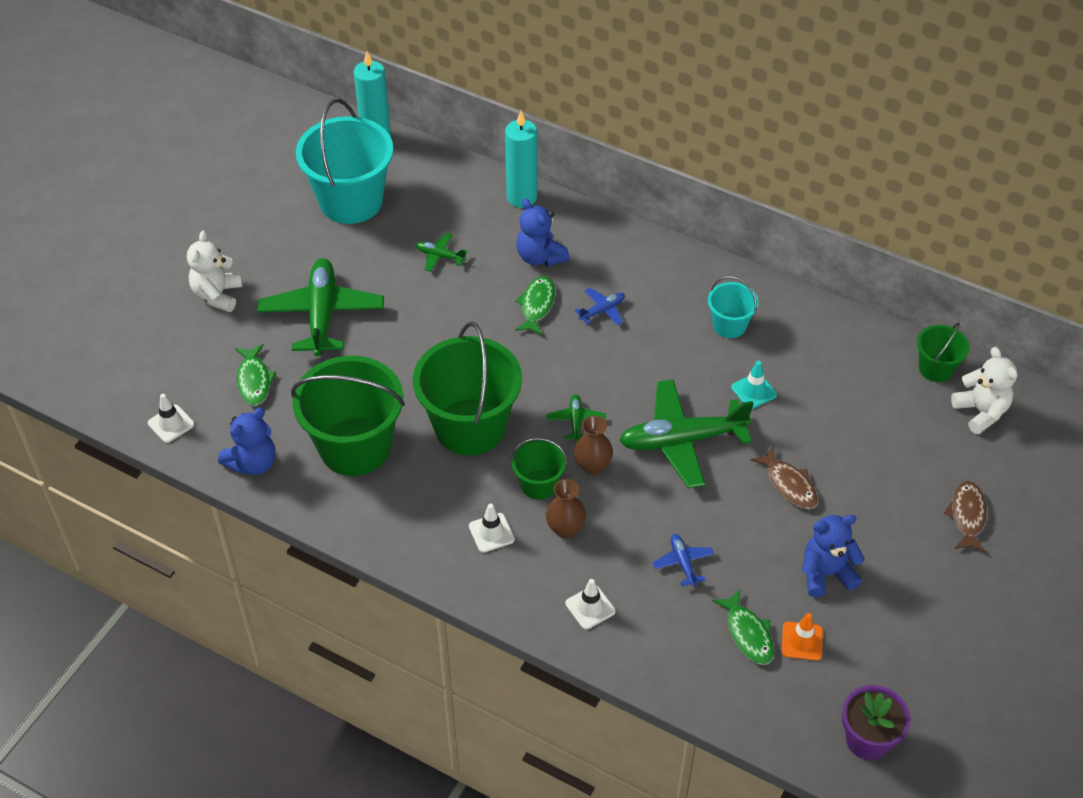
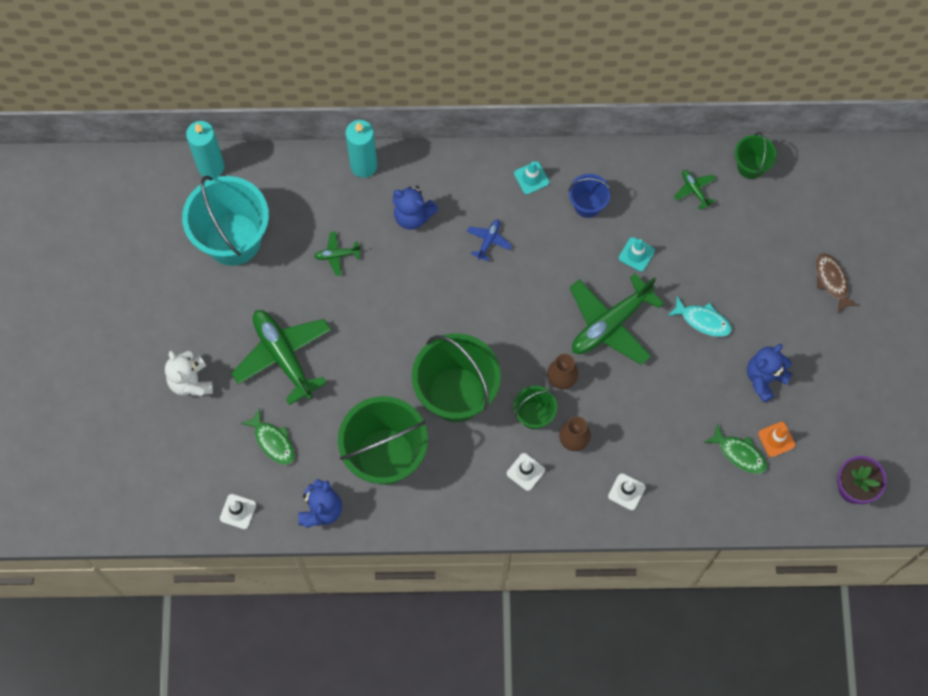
camera: 30 degrees left, 20 degrees up
(536, 305) = (438, 262): green fish -> none
(575, 421) = (527, 348): green plane -> green plane (694, 190)
(683, 562) = (667, 423): blue plane -> none
(685, 277) = (531, 178): none -> turquoise traffic cone
(729, 325) = (587, 205): turquoise bucket -> blue bucket
(789, 484) = (703, 320): brown fish -> turquoise fish
(981, 412) = (799, 188): white teddy bear -> none

